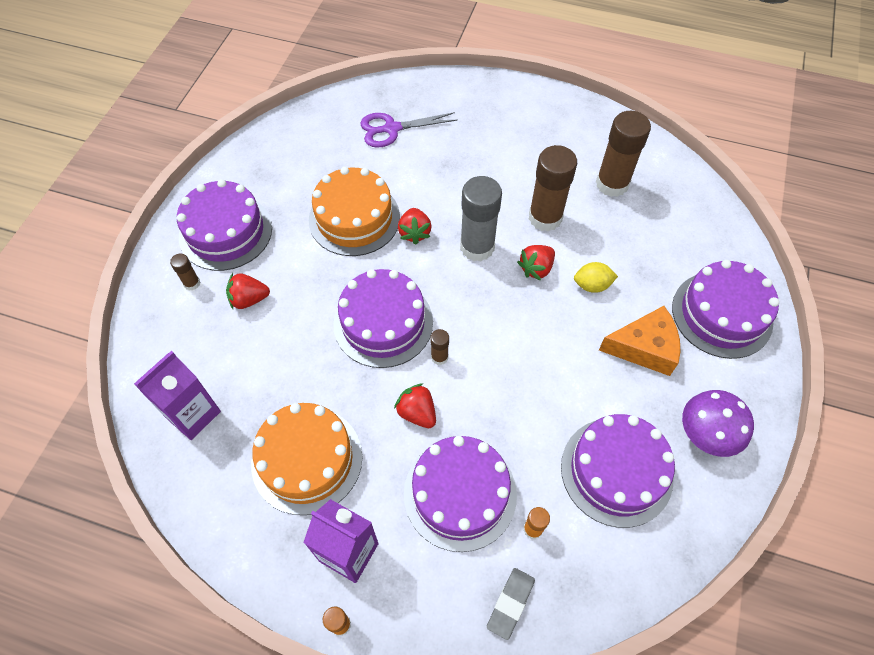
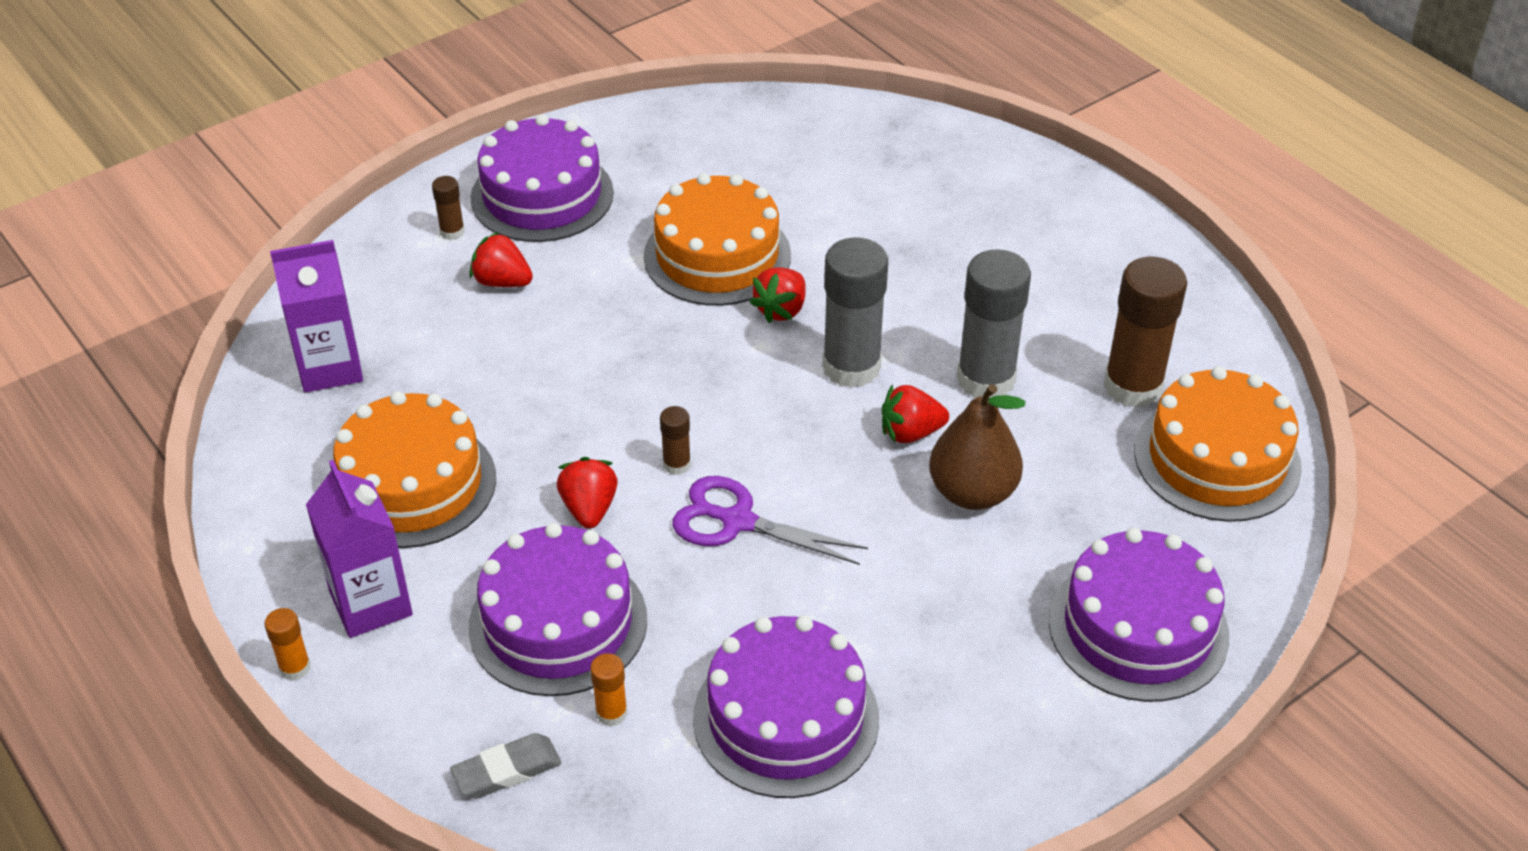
camera: 35 degrees right, 15 degrees down
(383, 323) = (641, 390): purple cake -> none
(392, 129) = (869, 174): purple scissors -> purple scissors (737, 521)
(545, 217) = (985, 379): brown glue stick -> grey glue stick
(592, 285) = (972, 492): yellow lemon -> brown pear
(644, 348) = (973, 604): orange cheese -> none
(678, 202) = (1217, 459): none -> orange cake
(706, 434) = (959, 751): purple mushroom -> none

